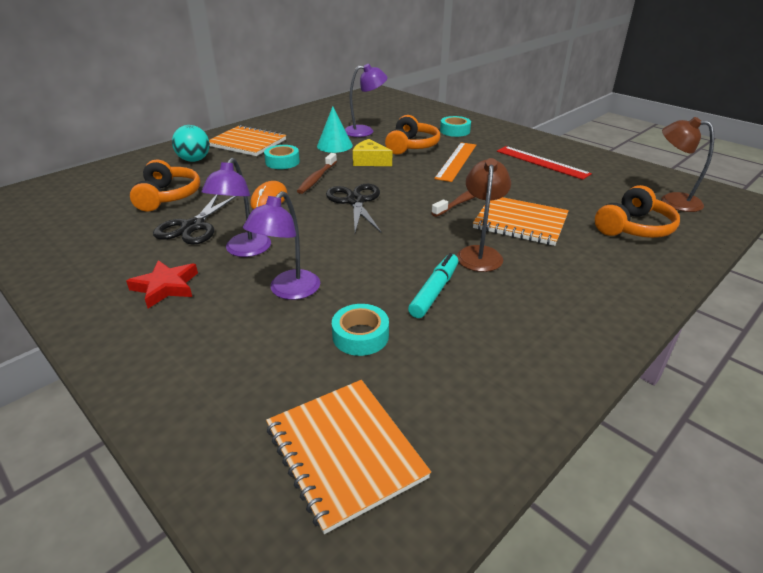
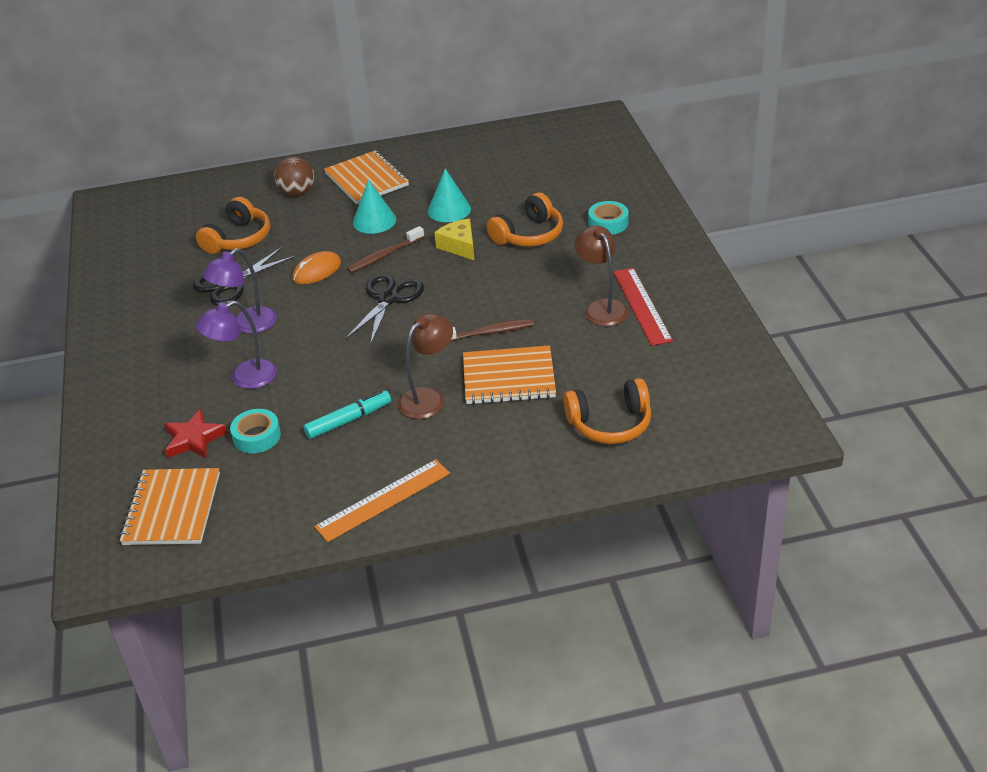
camera: 35 degrees right, 5 degrees up
(166, 287) = (167, 342): red star -> red star (194, 439)
(194, 160) = (297, 193): turquoise ball -> brown ball
(282, 162) = (374, 221): turquoise tape -> turquoise cone
(365, 131) = (505, 194): purple lamp -> none
(456, 161) = (549, 274): orange ruler -> orange ruler (383, 500)
(520, 222) = (509, 378): orange notebook -> orange notebook turned 60 degrees counterclockwise
(672, 200) = (706, 407): brown lamp -> brown lamp (602, 307)

